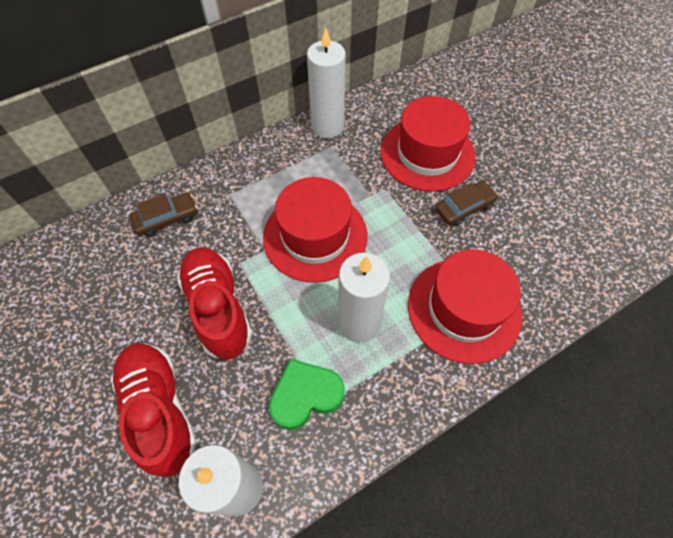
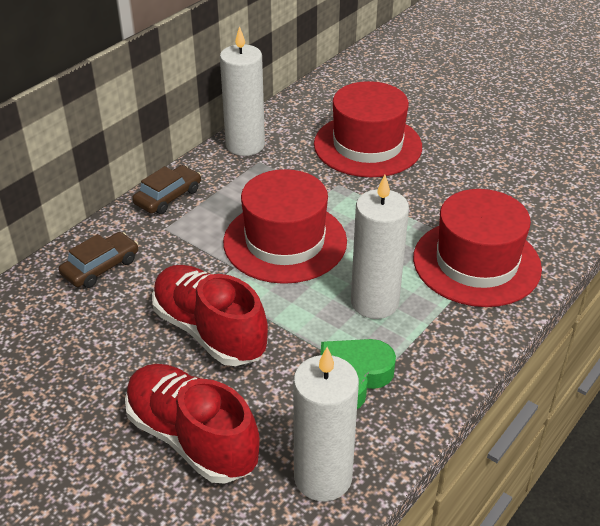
camera: 20 degrees left, 20 degrees down
(464, 207) = (431, 181): brown car -> brown car (168, 197)

